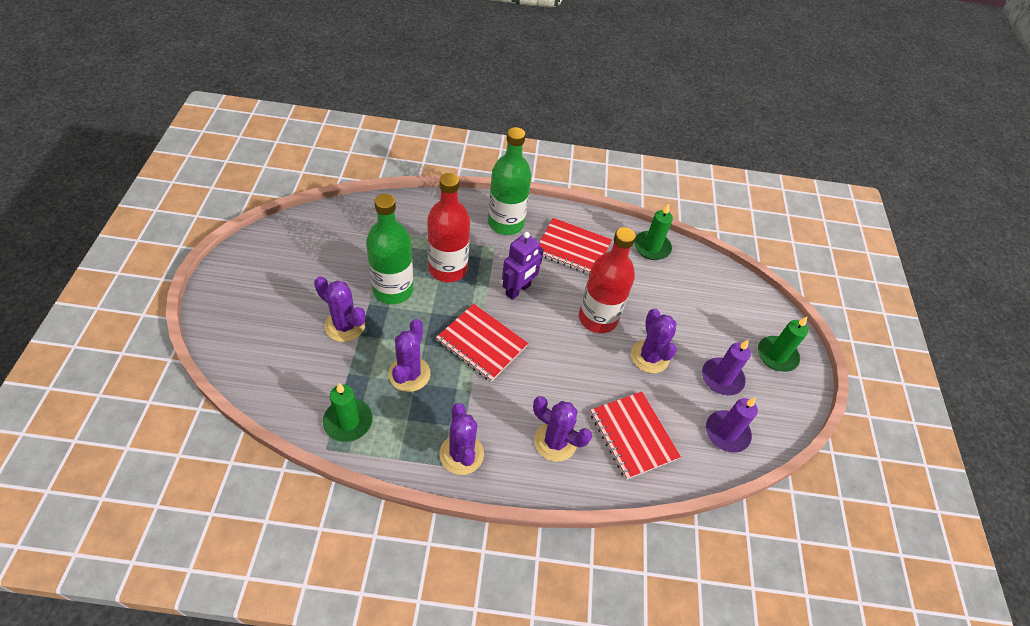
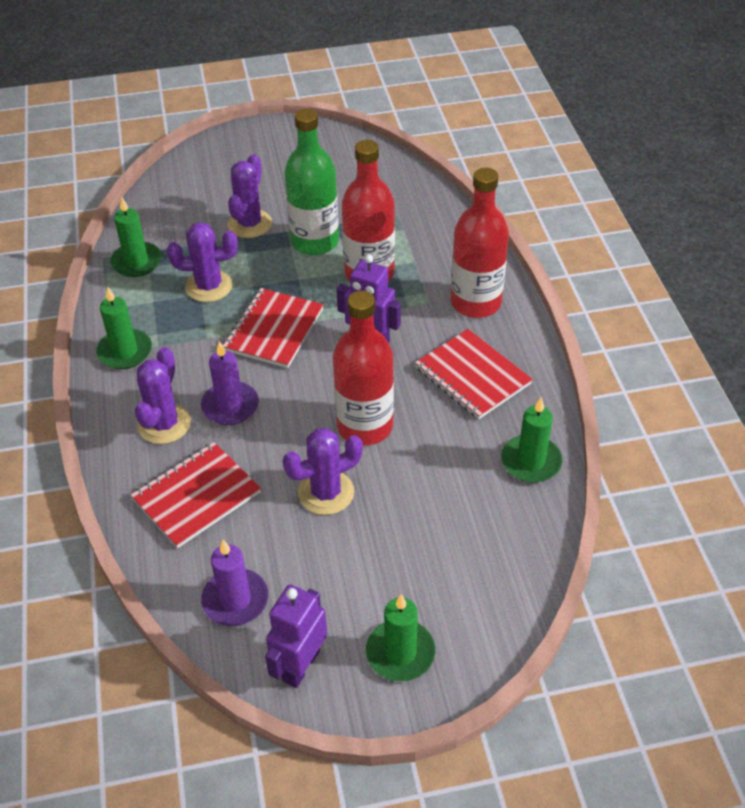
camera: 80 degrees right, 5 degrees down
(461, 454) = (125, 352): purple cactus -> green candle
(506, 223) = (475, 303): green bottle -> red bottle
(572, 248) = (472, 376): red notebook -> red notebook turned 45 degrees counterclockwise
(722, 378) = (325, 583): purple candle -> purple candle (230, 406)
(780, 409) = (300, 665): none -> purple robot

